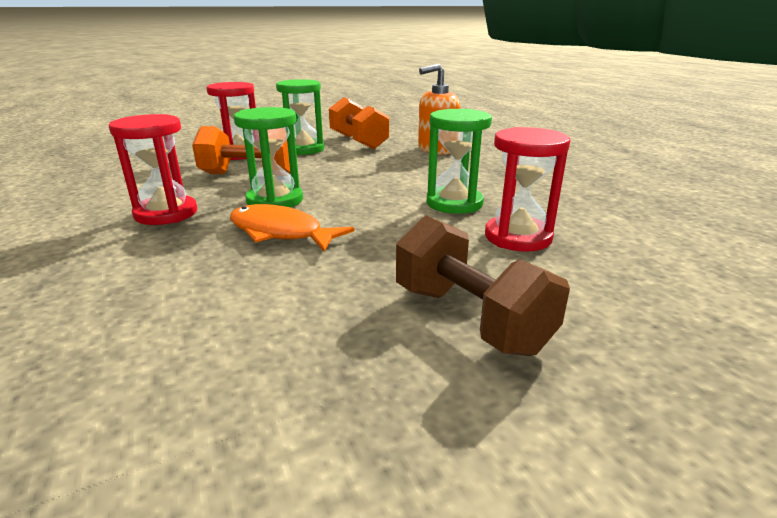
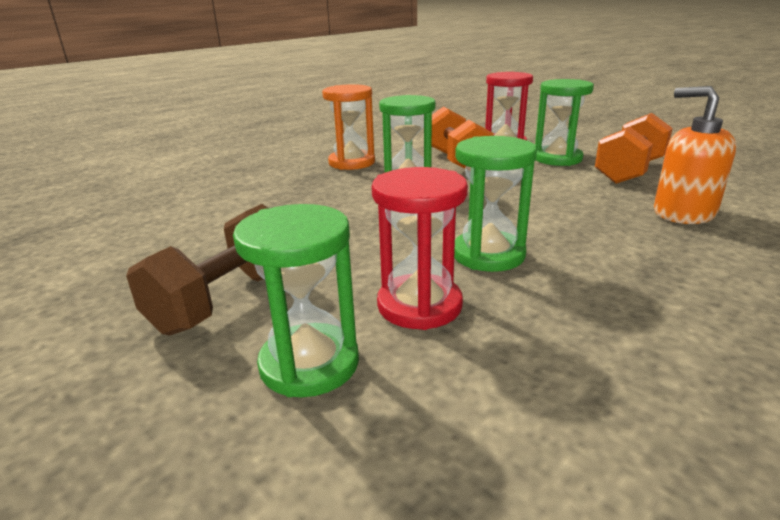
camera: 70 degrees right, 0 degrees up
(166, 213) = (352, 162): red hourglass -> orange hourglass
(280, 233) = (345, 200): orange fish -> none
(588, 287) = (309, 364): none -> green hourglass

